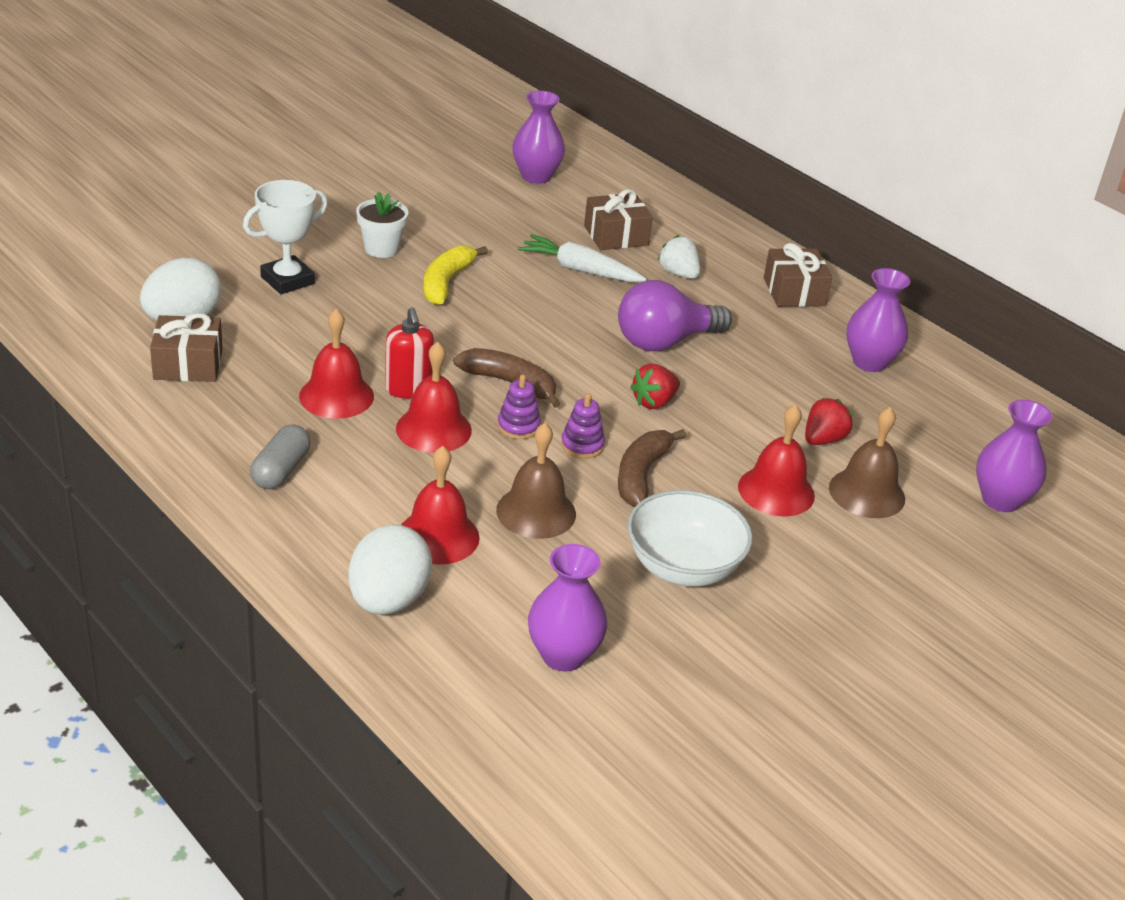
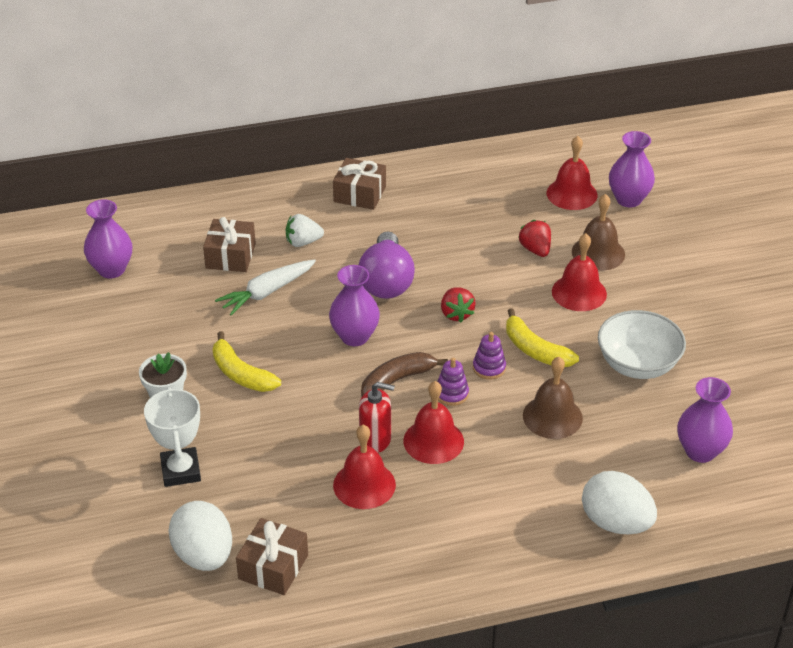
camera: 60 degrees left, 5 degrees up
(281, 470) = (444, 543): grey capsule -> none
(438, 536) = (558, 476): red bell -> red bell (572, 194)
(641, 475) = (535, 350): brown banana -> yellow banana
(869, 362) = (462, 193): purple vase -> purple vase (354, 336)

